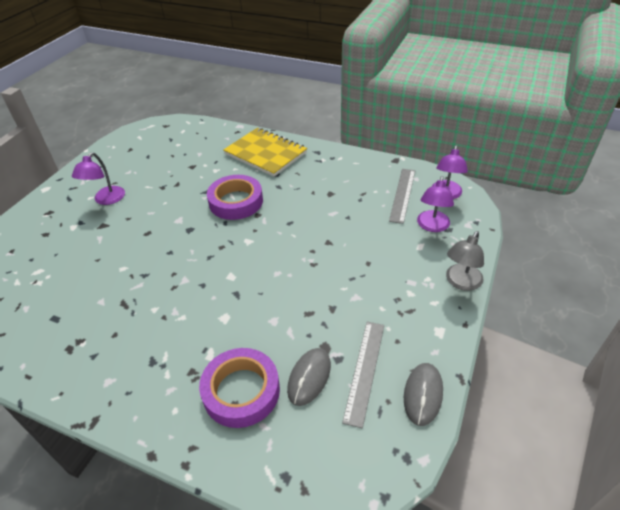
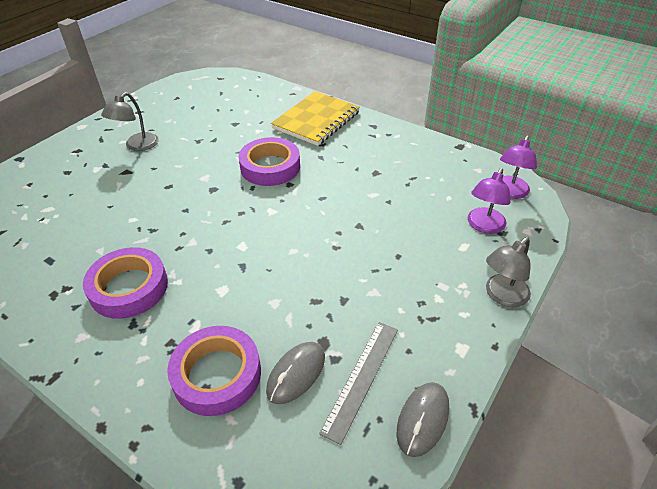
camera: 10 degrees right, 0 degrees up
(106, 200) = (137, 146): purple lamp -> grey lamp
(139, 330) = (129, 287): none -> purple tape
(265, 153) = (316, 120): yellow notebook -> yellow notebook turned 75 degrees clockwise
(402, 195) = (458, 185): grey ruler -> none

